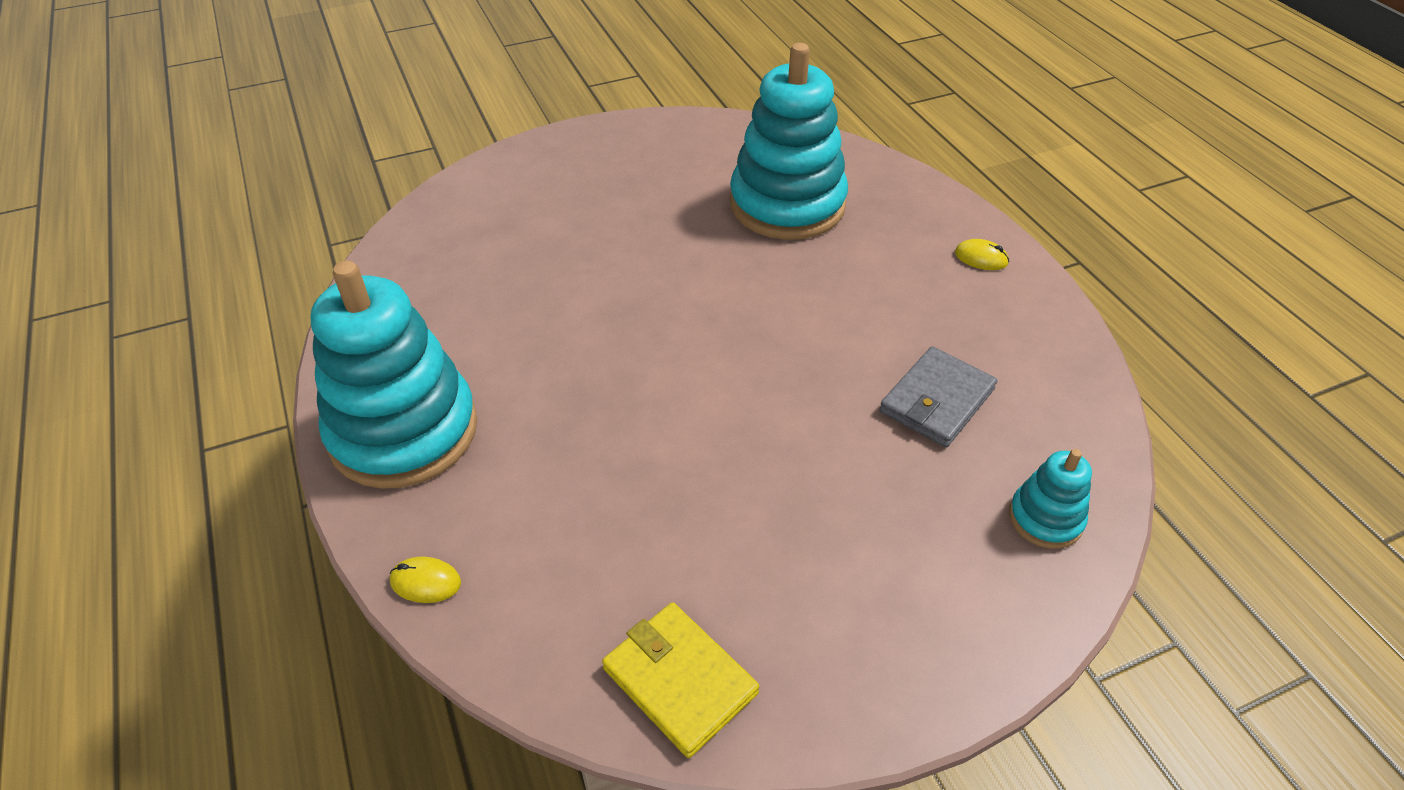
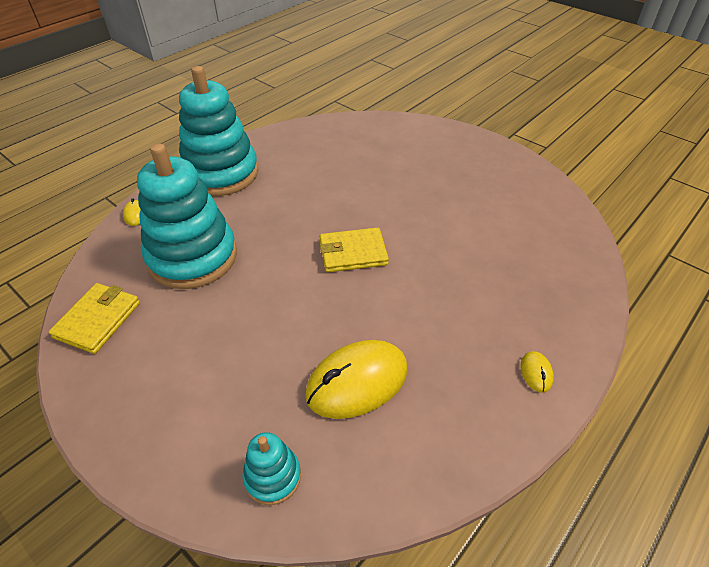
camera: 65 degrees right, 0 degrees up
(713, 333) = (353, 253): none -> yellow wallet
(787, 205) = (502, 247): turquoise stacking toy -> turquoise stacking toy (193, 257)
(936, 401) = (357, 381): grey wallet -> yellow mouse

